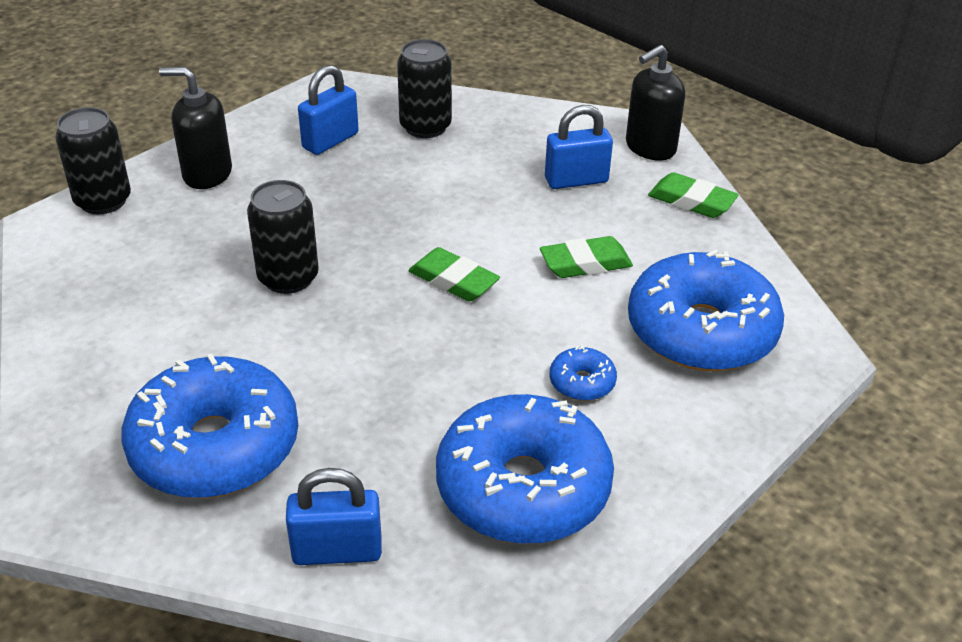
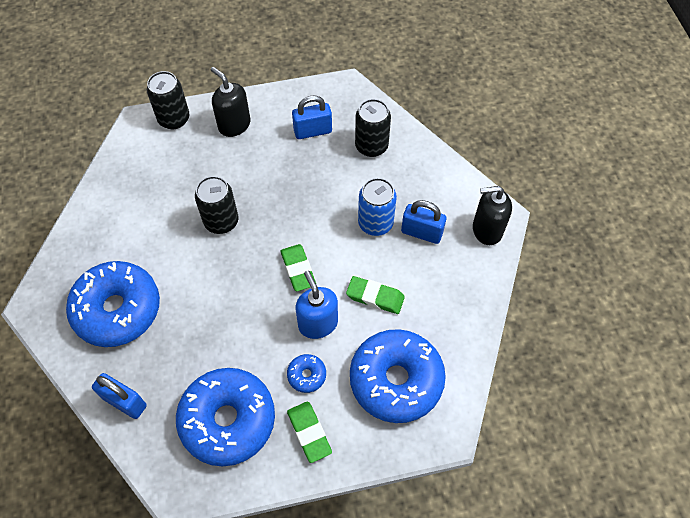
camera: 35 degrees right, 20 degrees up
(508, 194) = (375, 223): none -> blue can
(539, 322) = (318, 323): none -> blue soap dispenser
(691, 201) = (474, 285): green eraser -> green eraser (309, 433)

